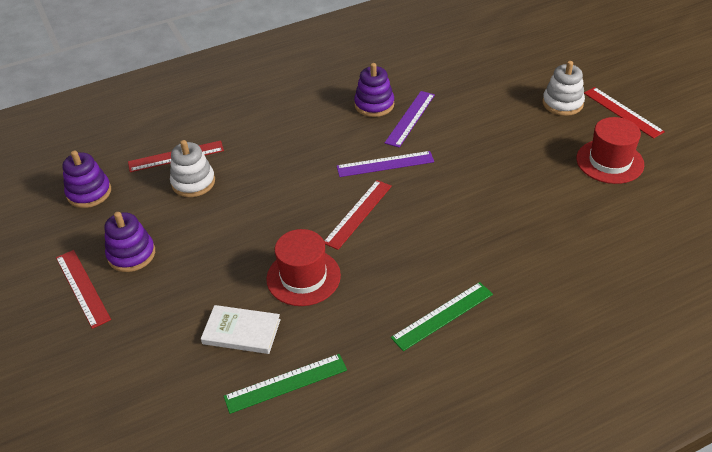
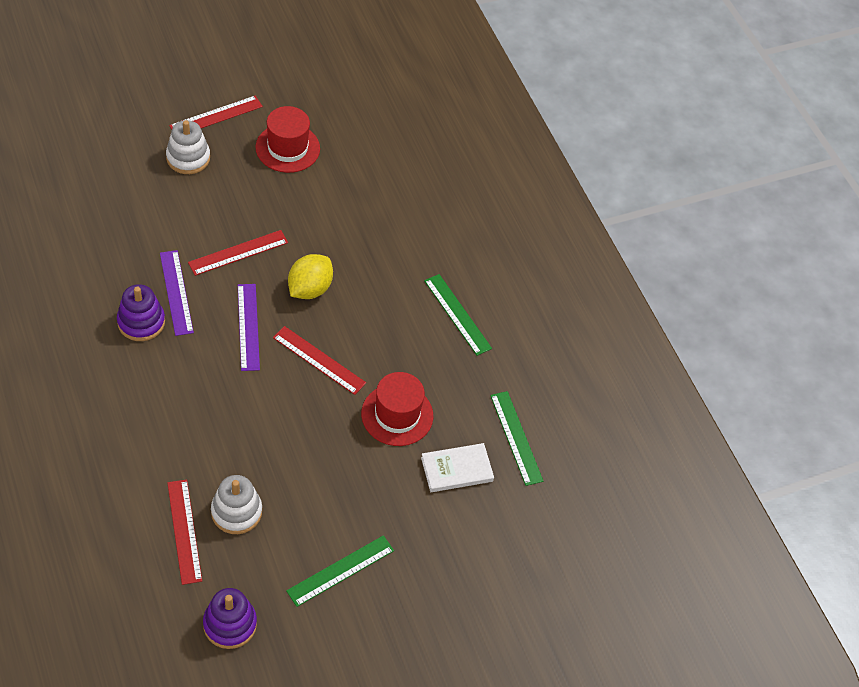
camera: 95 degrees left, 10 degrees up
(82, 288) = (381, 616): red ruler -> red ruler (238, 253)
(131, 254) = (340, 571): purple stacking toy -> green ruler
(241, 332) = (457, 469): white book -> white book turned 60 degrees clockwise
(410, 118) = (176, 292): purple ruler -> purple ruler turned 45 degrees clockwise
(440, 197) = (309, 289): none -> yellow lemon

